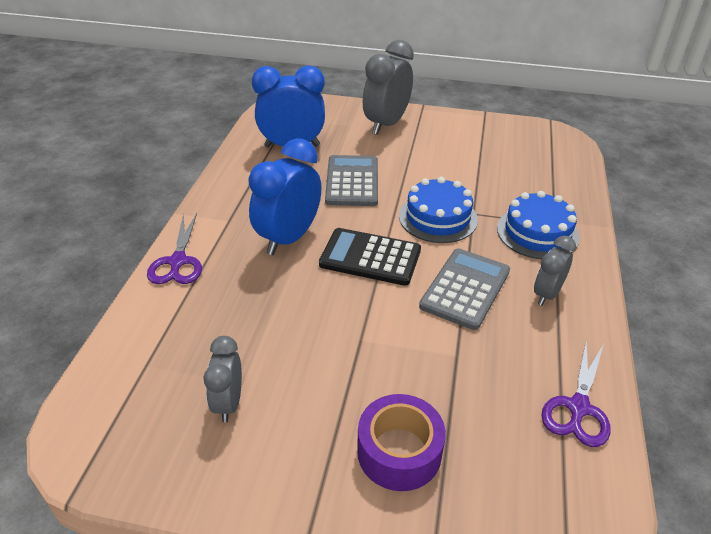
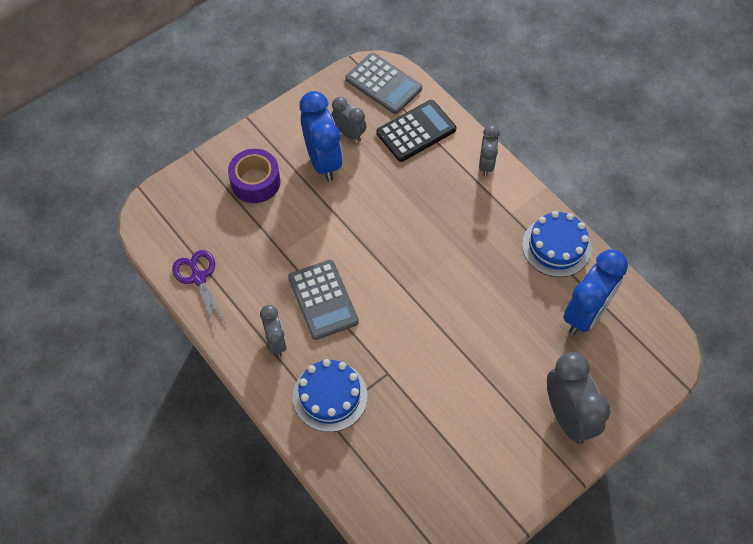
camera: 130 degrees right, 20 degrees up
(178, 261) = (486, 164): purple scissors -> grey clock
(289, 238) = (459, 236): blue clock -> blue clock (323, 161)
(352, 181) = (496, 321): grey calculator -> grey calculator (383, 84)
(370, 257) = (398, 269): black calculator -> black calculator (416, 131)
(438, 217) = (403, 344): blue cake -> blue cake (556, 246)

